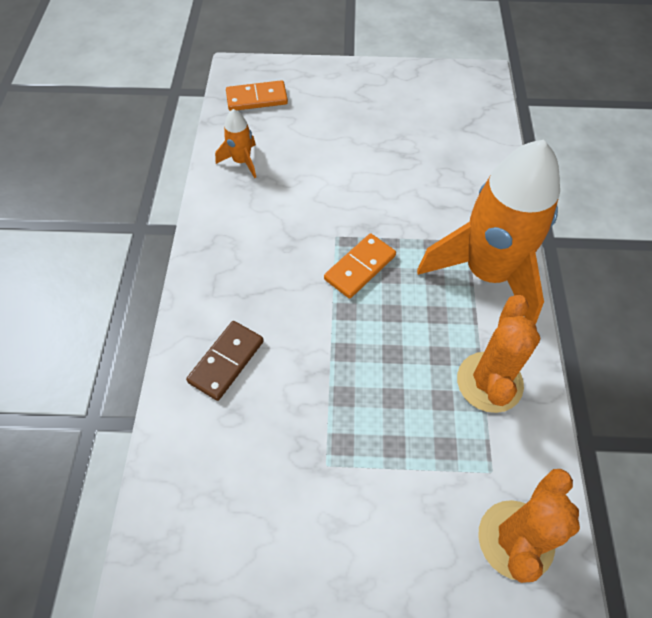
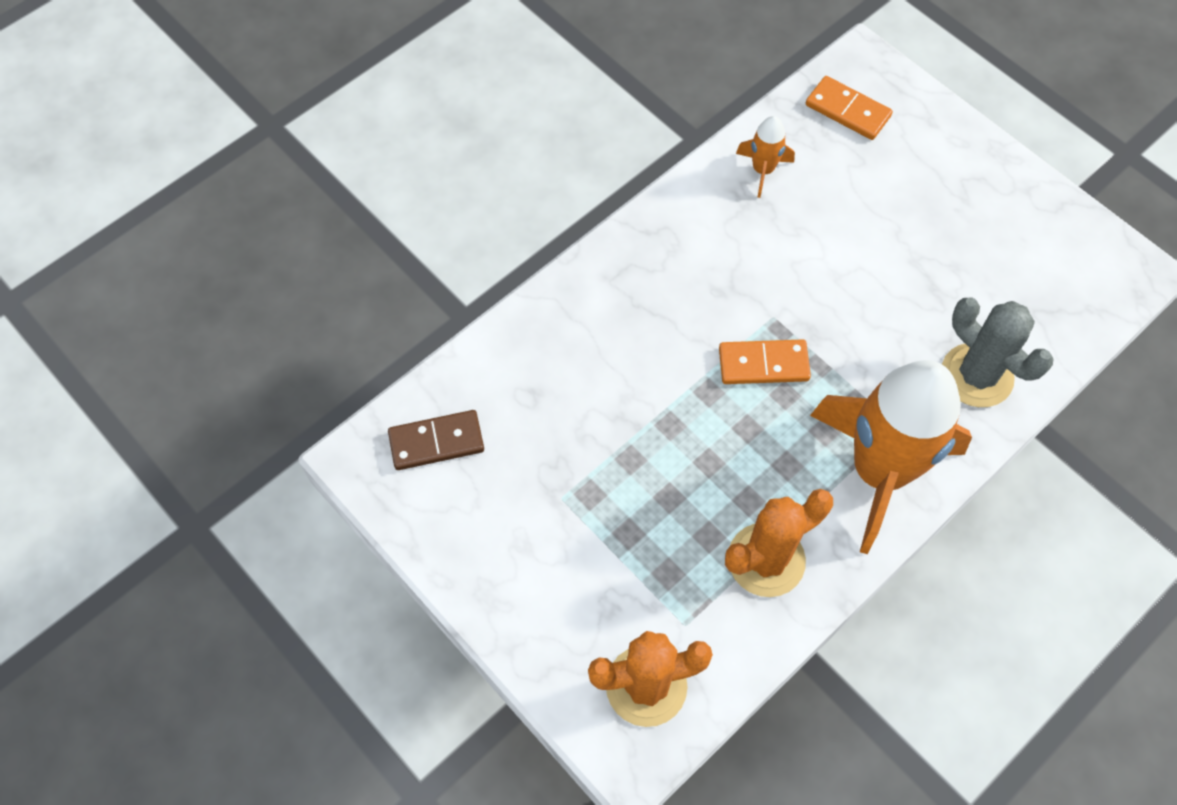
camera: 45 degrees right, 5 degrees up
(226, 361) = (566, 348): brown domino -> brown domino (436, 442)
(474, 181) = (976, 375): none -> grey cactus

